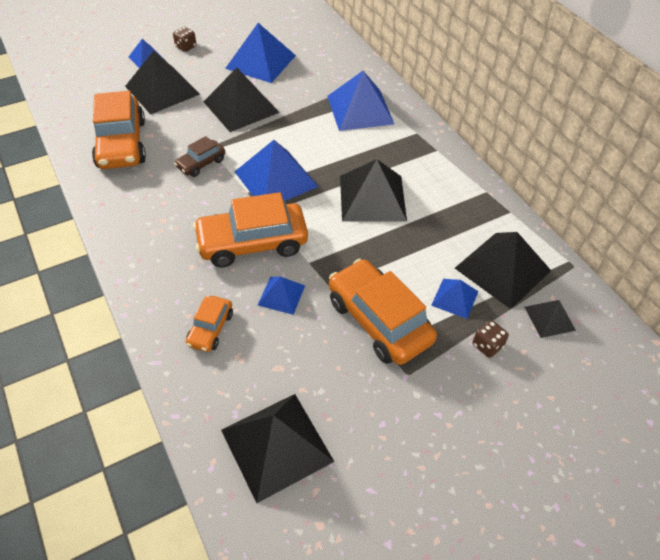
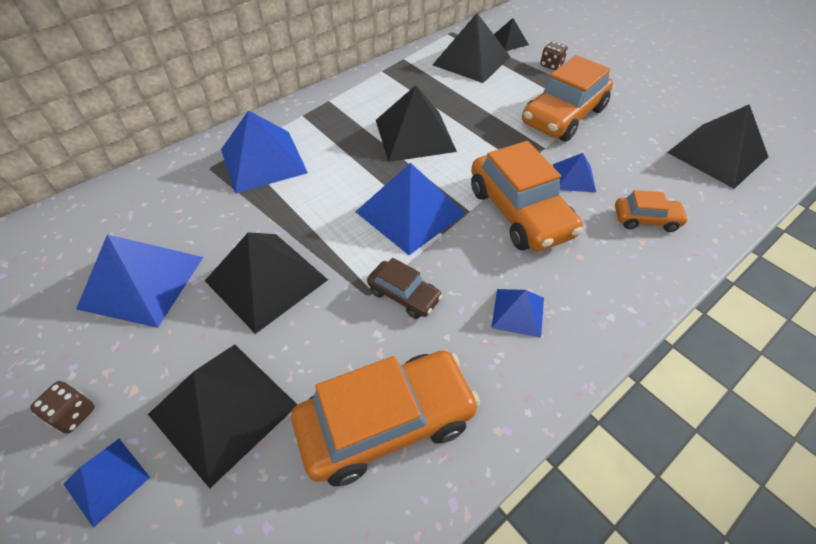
camera: 100 degrees left, 0 degrees up
(455, 298) = (515, 81): blue pyramid -> blue pyramid (518, 312)

